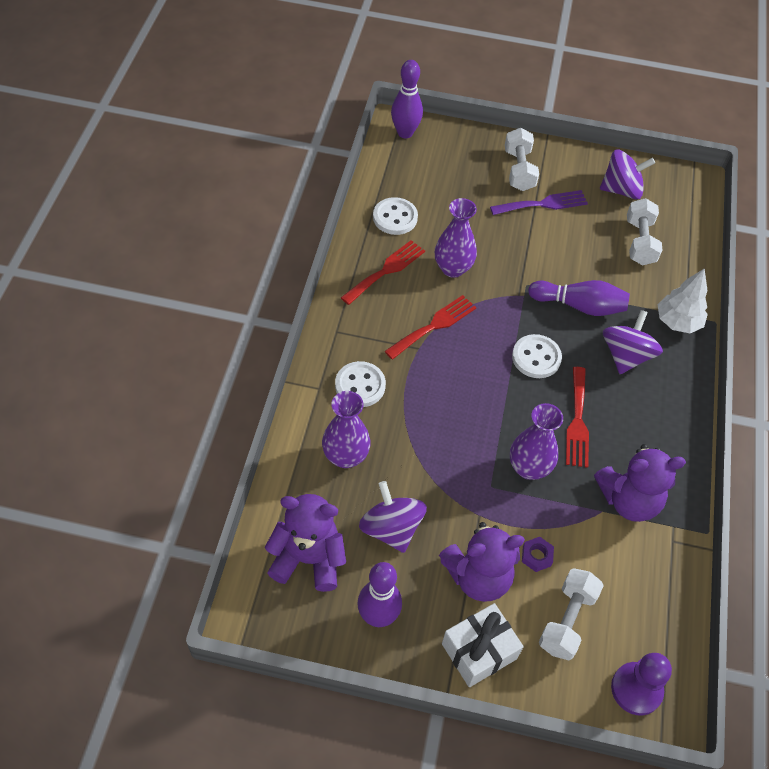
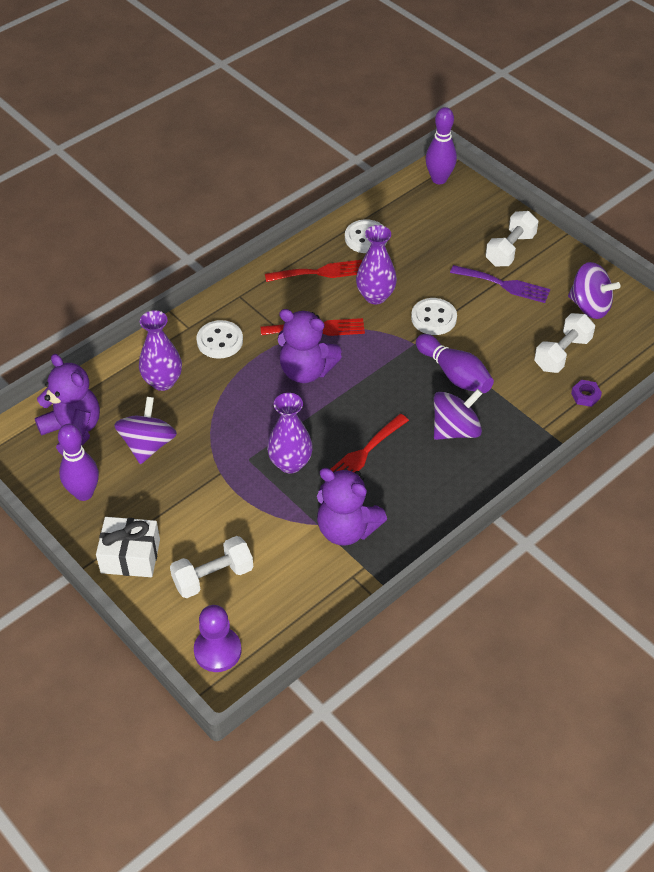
camera: 40 degrees right, 5 degrees down
(478, 576) = (178, 511): purple teddy bear -> purple teddy bear (306, 371)
(536, 357) = (377, 392): white button -> white button (433, 318)
(536, 556) = (234, 523): purple nut -> purple nut (585, 396)
(677, 322) = (530, 429): white tree -> none

